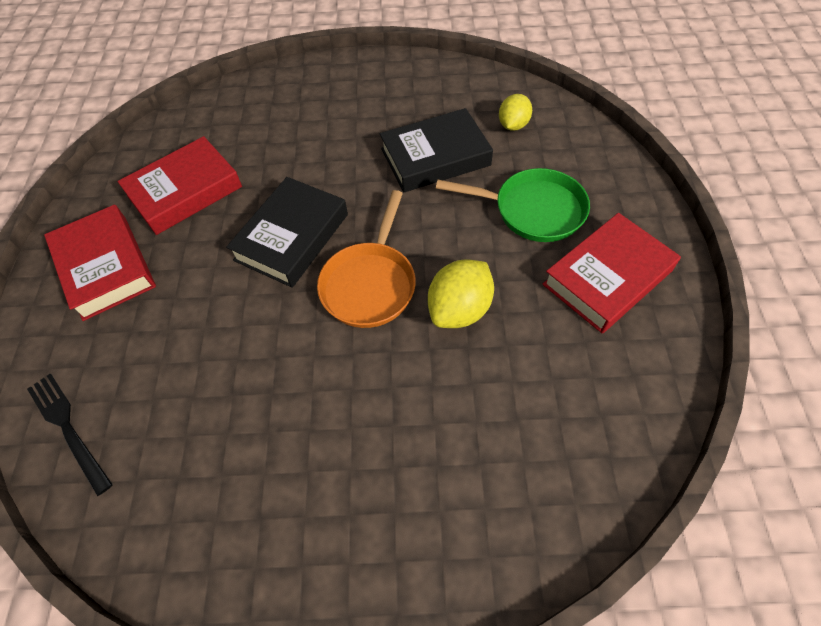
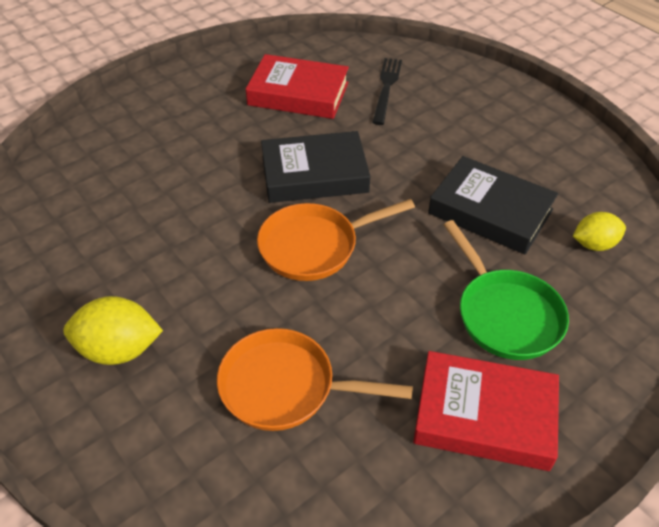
camera: 50 degrees right, 10 degrees down
(68, 428) = (68, 164): black fork -> black fork (386, 88)
(105, 267) = (199, 99): red book -> none
(459, 309) = (343, 319): yellow lemon -> yellow lemon (119, 349)
(494, 387) = (285, 386): none -> orange pan

